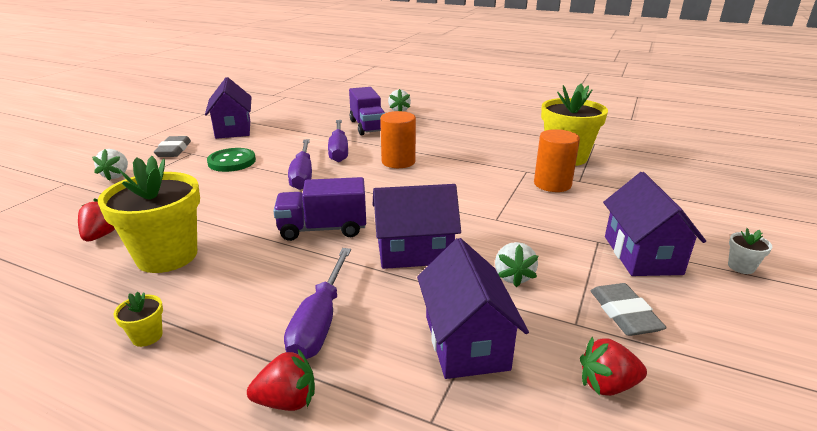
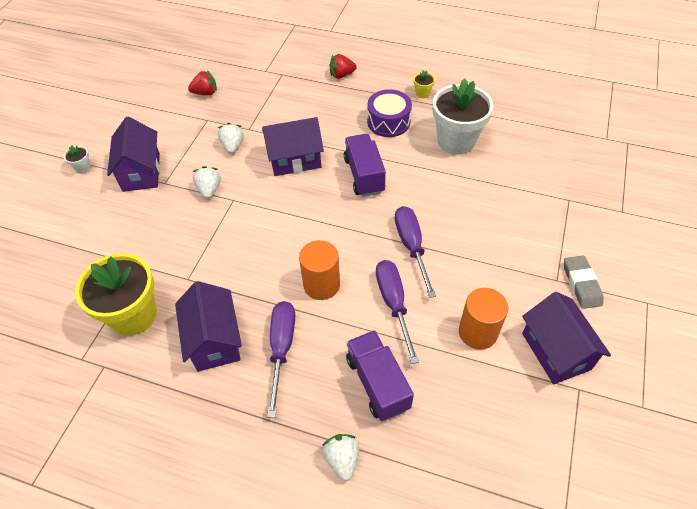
camera: 175 degrees right, 25 degrees up
(101, 235) = (518, 153): red strawberry -> none
(116, 175) = (589, 228): white strawberry -> white strawberry (209, 190)
(167, 256) = (456, 141): yellow flower pot -> white flower pot
(232, 162) = (498, 265): green button -> none
(248, 290) = (388, 122): none -> purple drum
(320, 322) = (340, 108): purple screwdriver -> purple screwdriver (281, 348)
(323, 229) = (364, 175): purple truck -> purple truck turned 90 degrees counterclockwise
(465, 342) = (265, 105): purple house -> purple house (214, 340)
(552, 184) = (169, 256): orange cylinder -> orange cylinder (478, 332)
(624, 314) = (178, 127): grey eraser -> none

